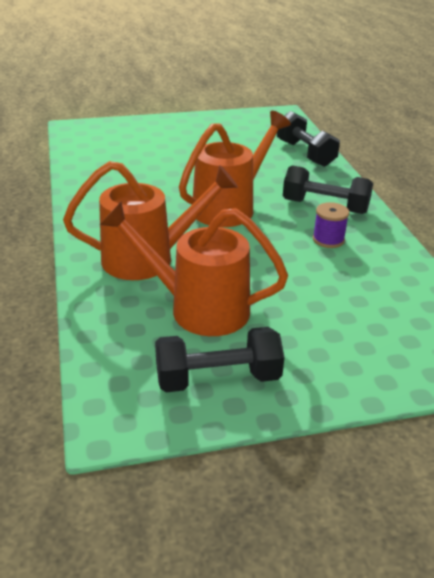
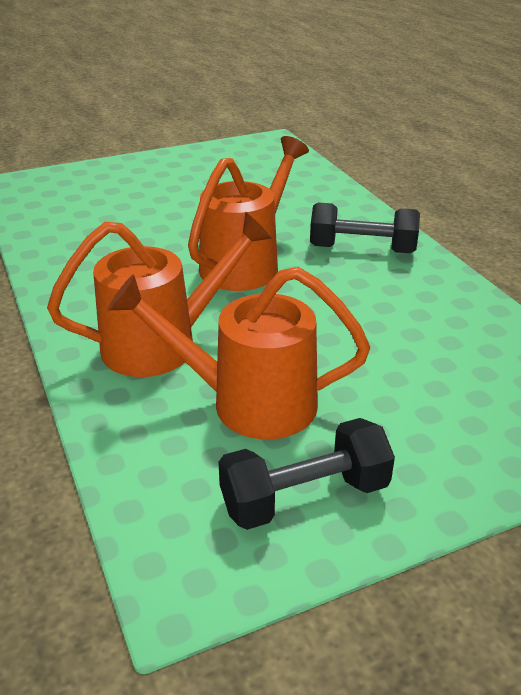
camera: 10 degrees left, 0 degrees up
(305, 153) = (316, 186): black dumbbell -> none
(328, 239) = (380, 290): purple spool -> none

